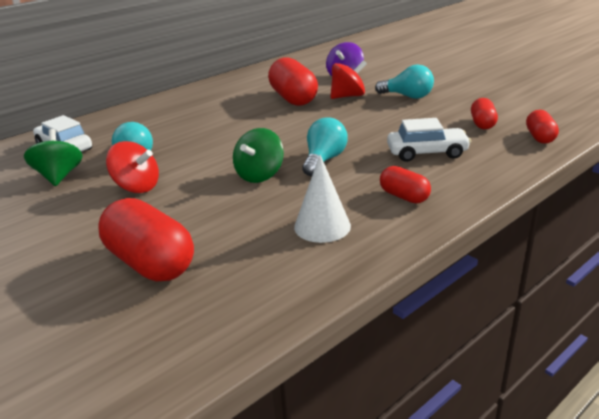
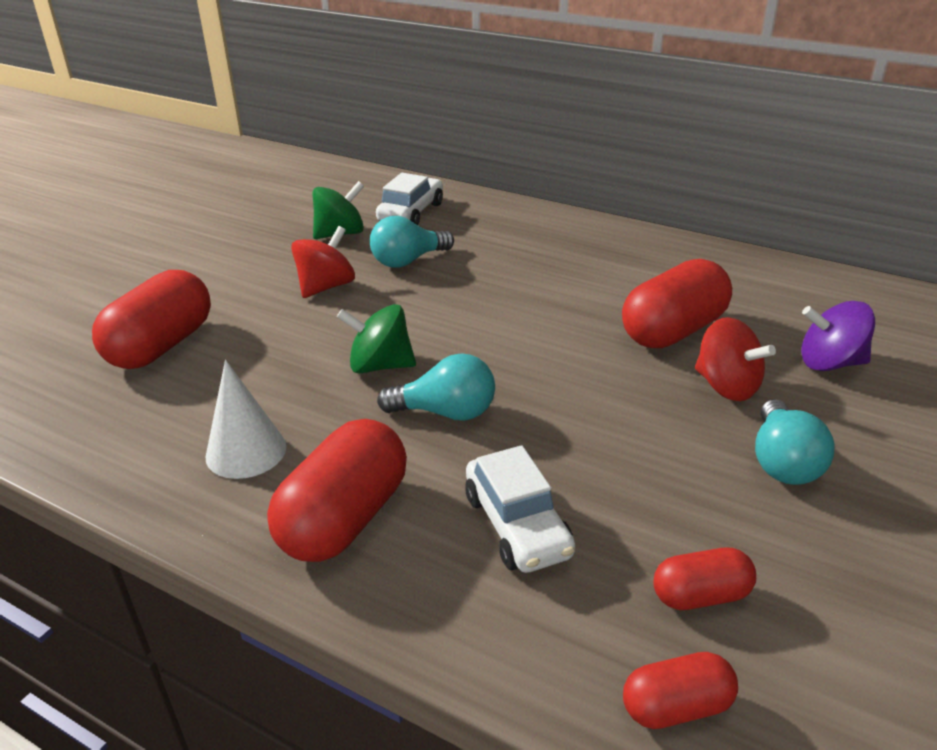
camera: 70 degrees right, 5 degrees up
(137, 187) = (326, 287): red spinning top -> red spinning top turned 150 degrees counterclockwise
(404, 196) = (344, 518): red capsule -> red capsule, size x1.84

